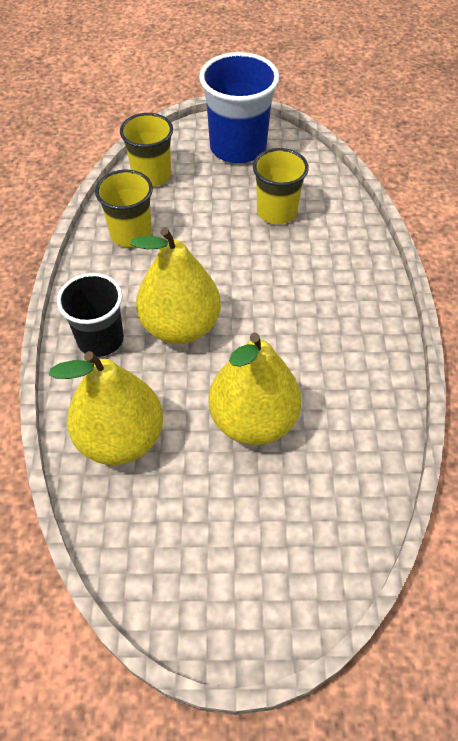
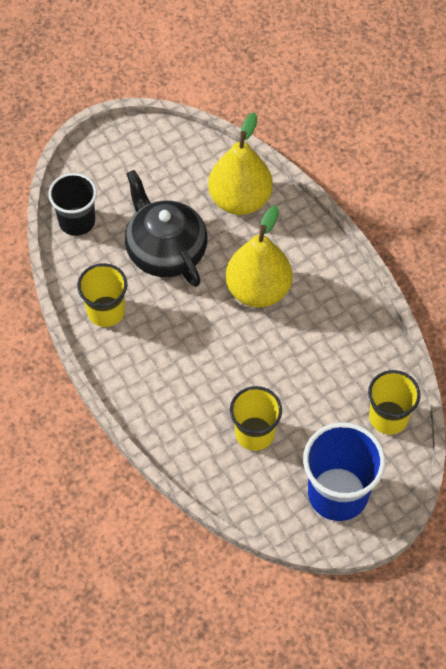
camera: 150 degrees right, 5 degrees up
(100, 339) = (305, 253): black cup -> black cup (77, 221)
(131, 234) = (356, 348): yellow cup -> yellow cup (106, 311)
(253, 420) = (165, 250): yellow pear -> black teapot

